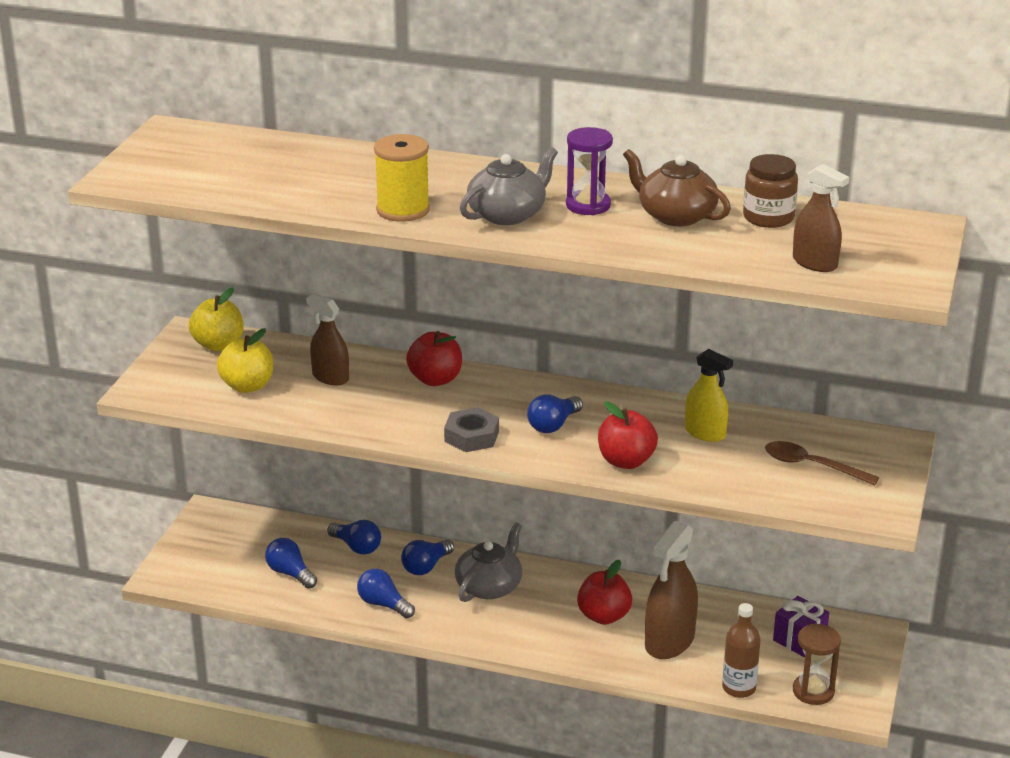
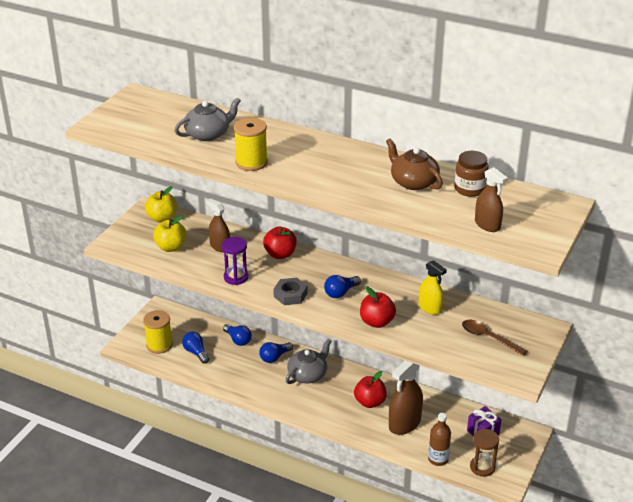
camera: 10 degrees right, 5 degrees up
(224, 569) = (159, 345): none -> yellow spool
(383, 604) = (244, 379): blue light bulb -> none
(507, 214) = (312, 171): grey teapot -> grey teapot (208, 134)
(588, 205) = (362, 170): purple hourglass -> purple hourglass (236, 277)

